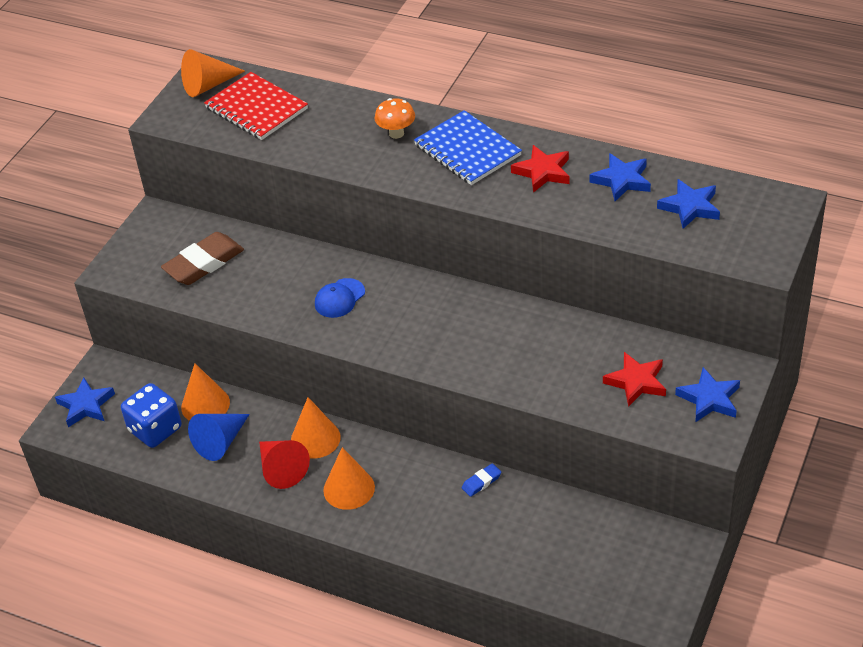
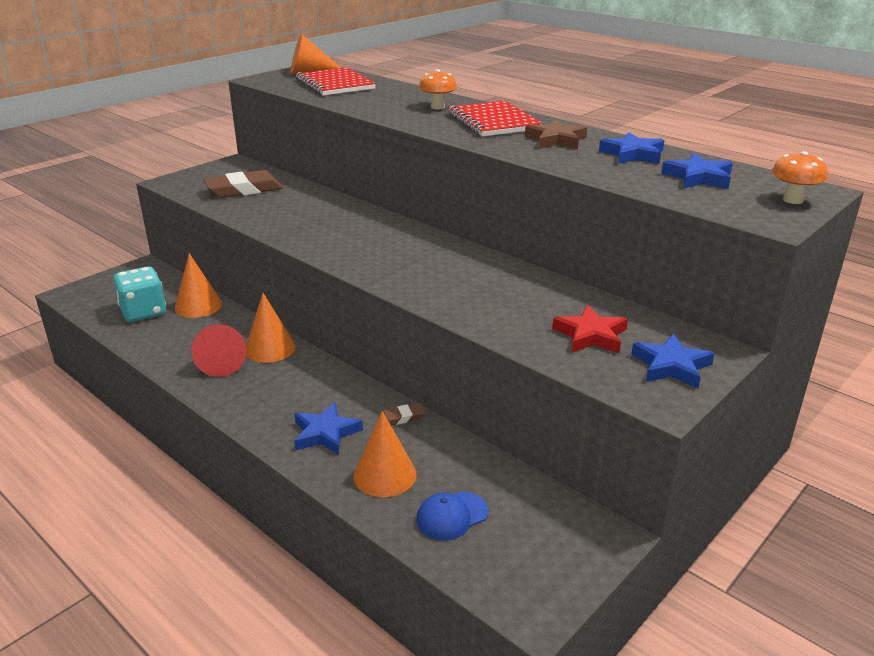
camera: 15 degrees right, 15 degrees down
(86, 405) = (106, 286): blue star -> blue star (325, 433)
(155, 429) = (143, 312): blue dice -> turquoise dice
(221, 442) = (188, 332): blue cone -> none
(339, 298) = (336, 227): blue cap -> blue cap (451, 516)
(349, 488) = (270, 391): orange cone -> orange cone (385, 475)
(467, 150) = (493, 122): blue notebook -> red notebook
(481, 482) = (401, 418): blue eraser -> brown eraser
(543, 172) = (556, 140): red star -> brown star
(774, 224) = (792, 200): none -> orange mushroom

